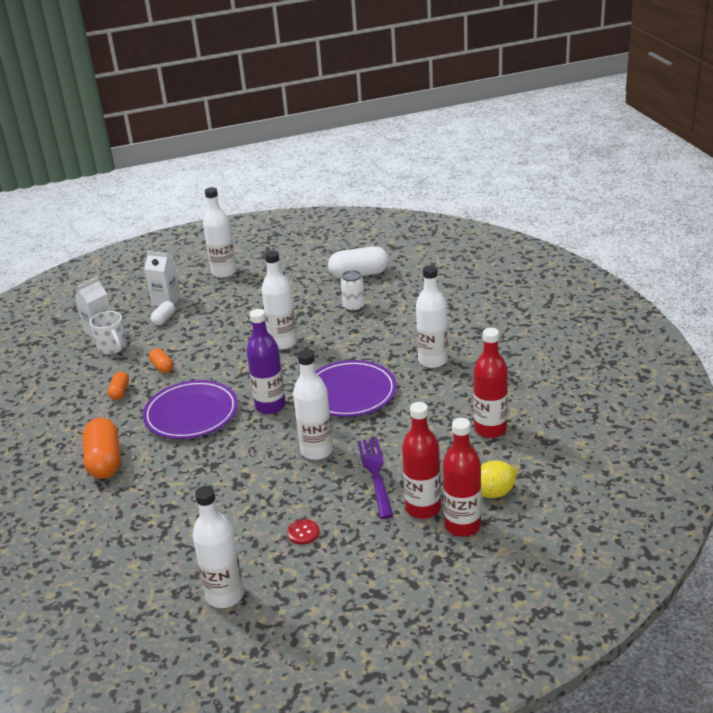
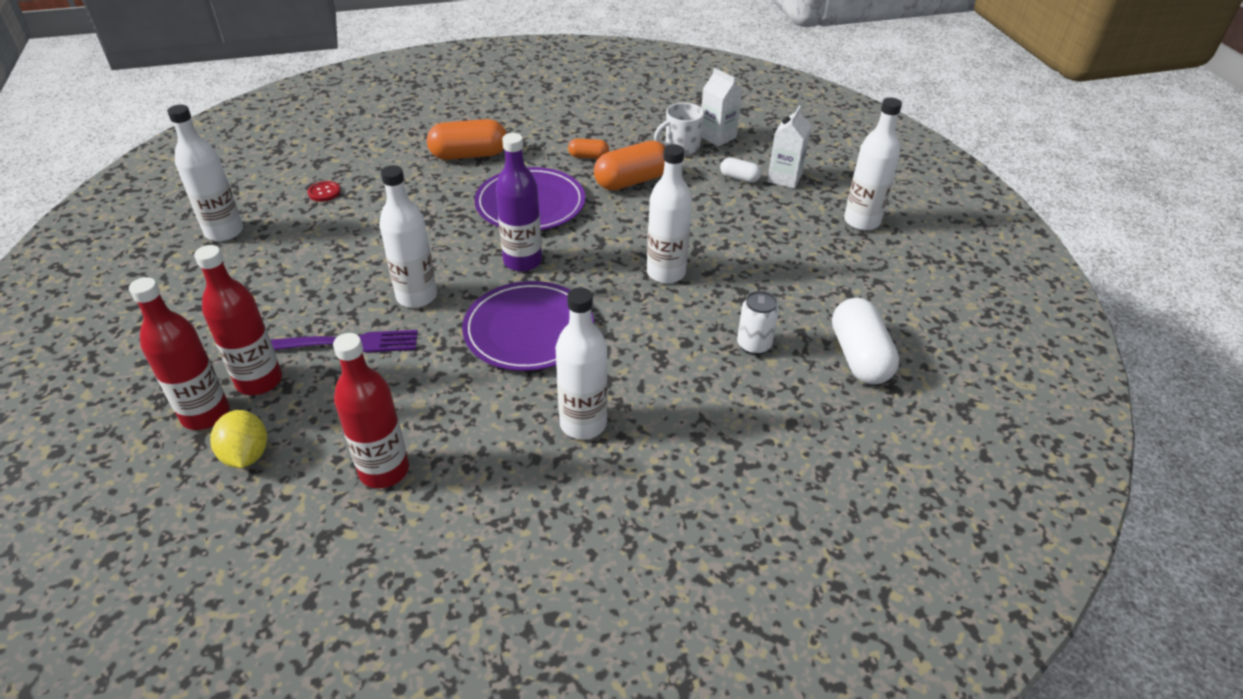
camera: 90 degrees right, 10 degrees up
(162, 367) = (632, 181): orange capsule -> orange capsule, size x1.92
(303, 533) = (279, 282): red button -> red button (324, 192)

